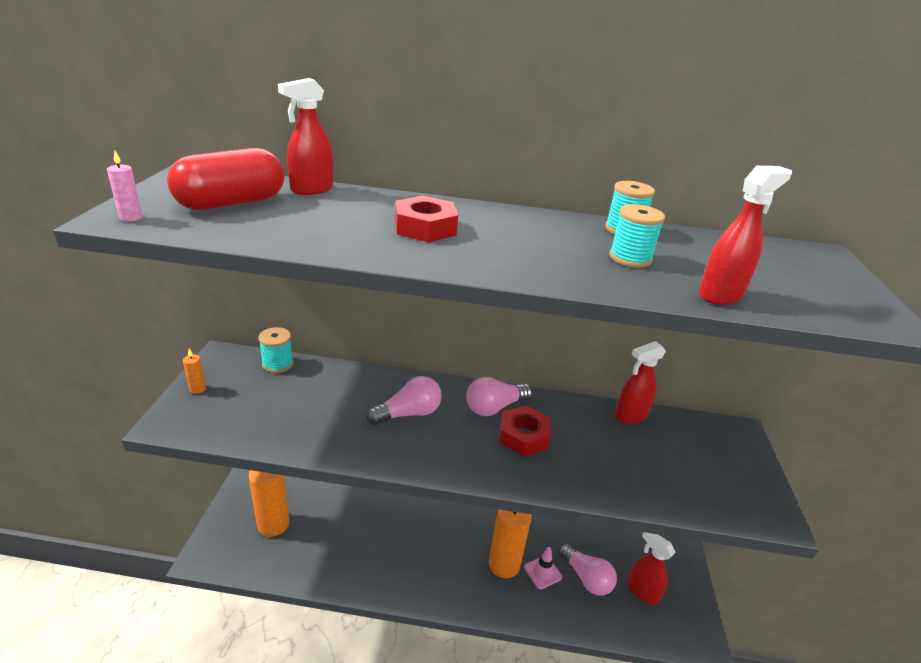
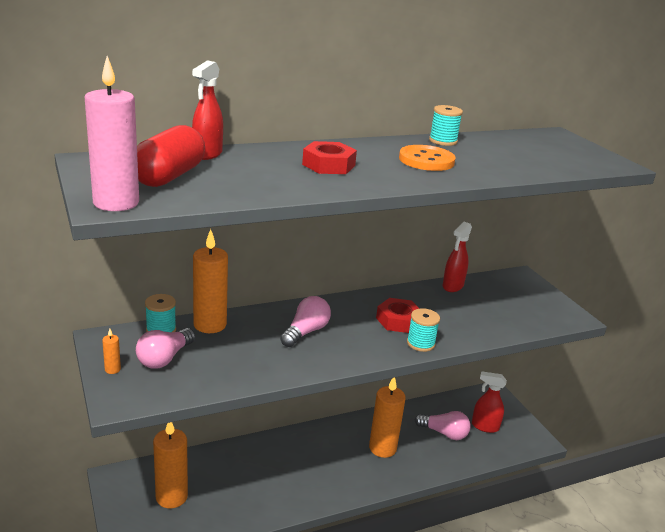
camera: 30 degrees left, 5 degrees down
(131, 217) = (116, 203): pink candle -> pink candle, size x2.39
(325, 373) = (210, 325): none -> orange candle
(494, 407) = (361, 309): pink light bulb -> pink light bulb (164, 358)
(542, 572) = (413, 442): pink traffic cone -> none
(563, 248) = (426, 160): none -> orange button
(630, 258) = (468, 158): turquoise spool -> turquoise spool (420, 343)
(720, 295) = (536, 169): red spray bottle -> none

